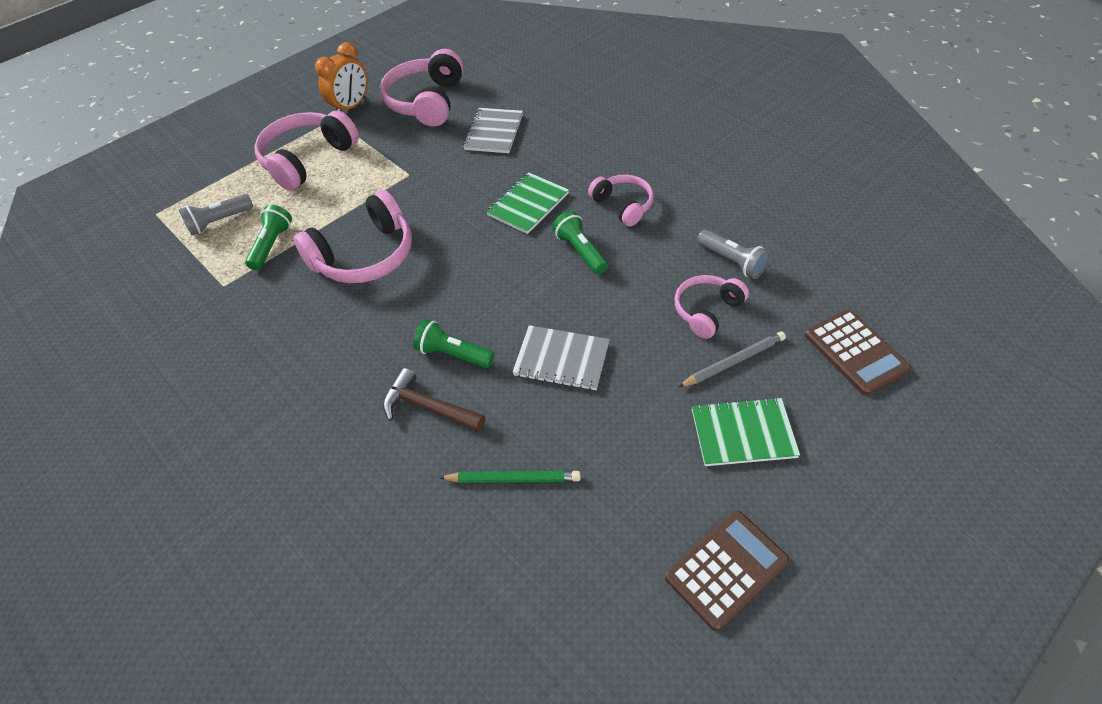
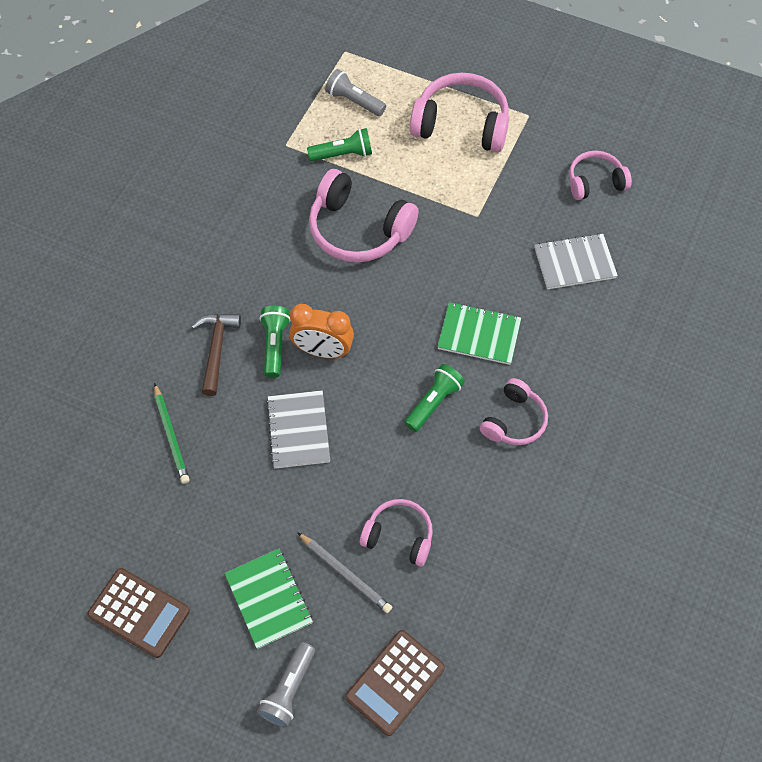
camera: 65 degrees right, 10 degrees up
(351, 107) = (554, 121): orange clock -> orange clock (323, 351)
(426, 102) = (595, 182): pink headphones -> pink headphones, size x0.59
(732, 262) = (474, 544): grey flashlight -> grey flashlight (289, 689)

